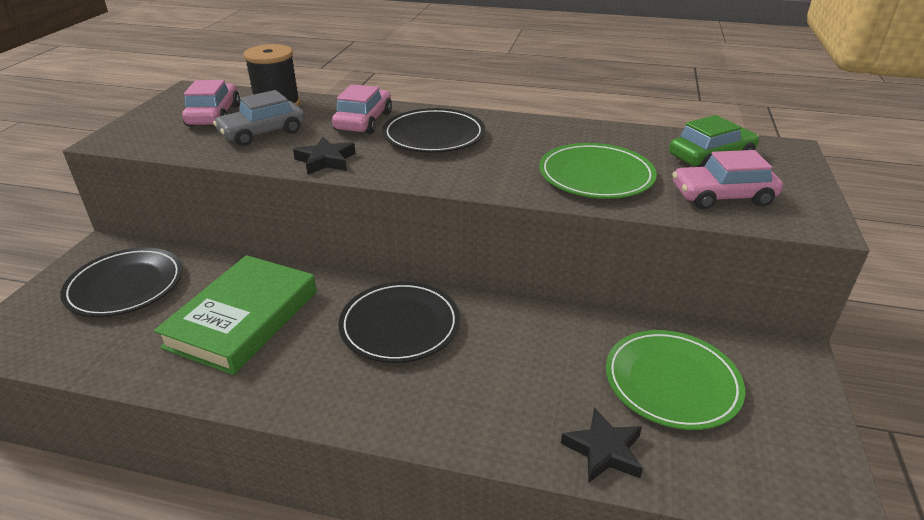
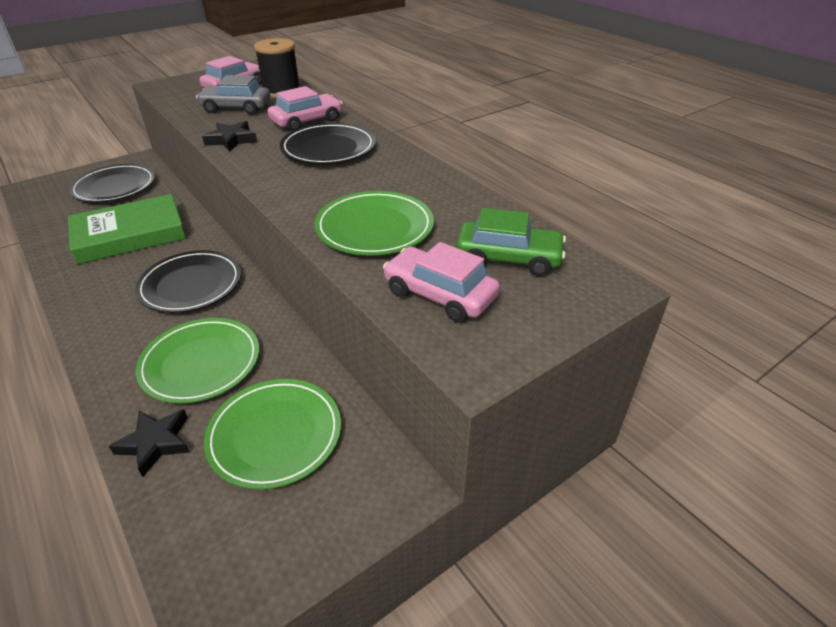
camera: 40 degrees right, 5 degrees up
(527, 375) = (201, 363): none -> green plate

